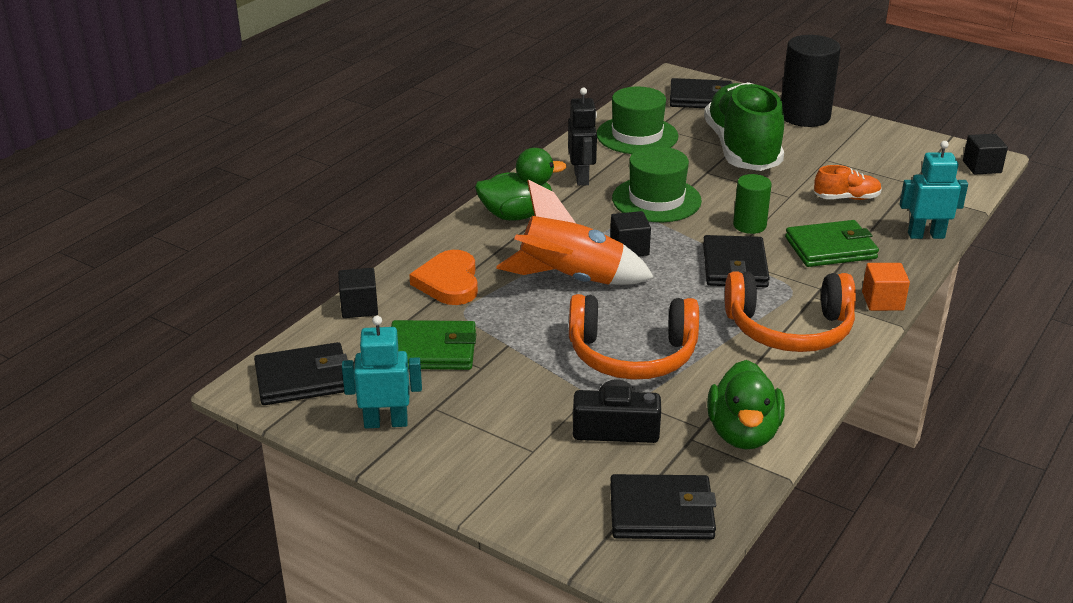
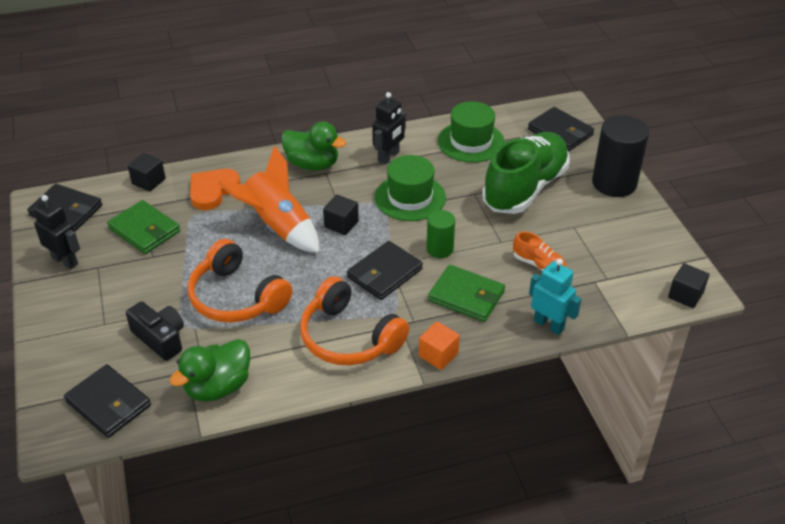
camera: 40 degrees right, 10 degrees up
(386, 422) = (65, 261): turquoise robot -> black robot

